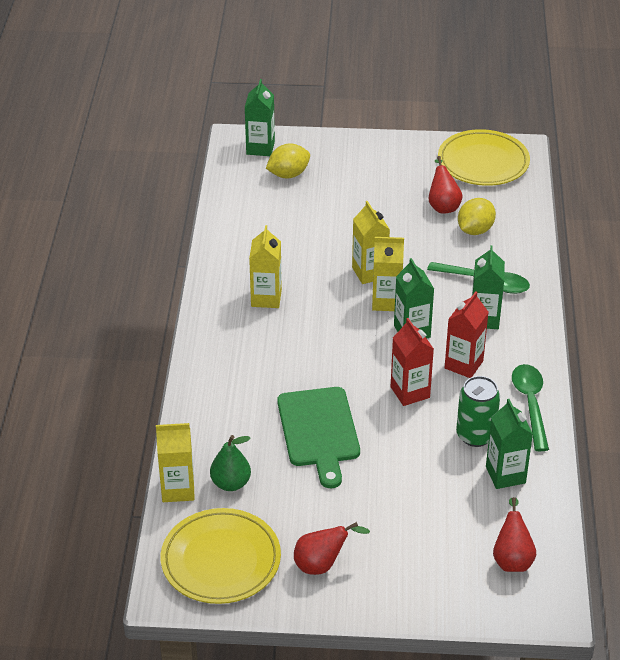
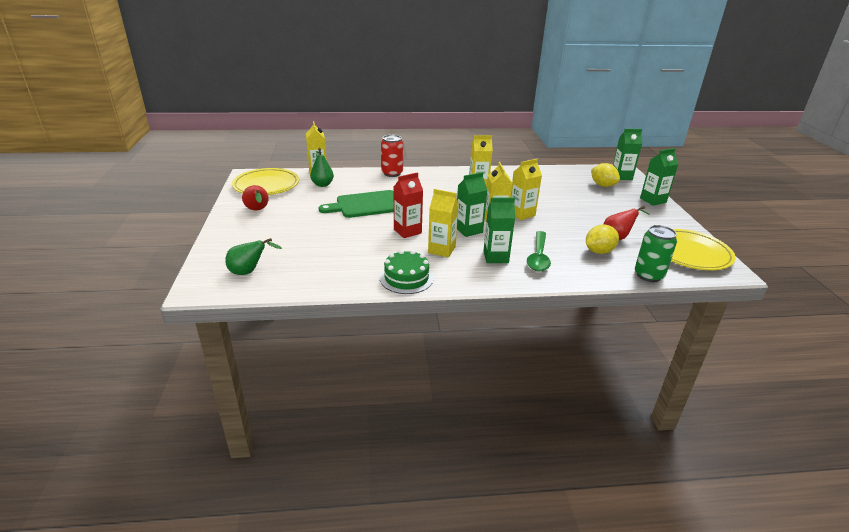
camera: 80 degrees right, 10 degrees down
(198, 392) = (392, 173): none -> red can
(463, 364) = (441, 250): red carton -> yellow carton
(475, 230) = (599, 251): yellow lemon -> yellow lemon turned 60 degrees counterclockwise
(475, 435) = (369, 256): green can -> green can (648, 275)
(505, 475) = (330, 268): green carton -> green carton (653, 200)
(512, 558) = (249, 272): red pear -> green pear
(530, 404) = (406, 278): green spoon -> green cake

